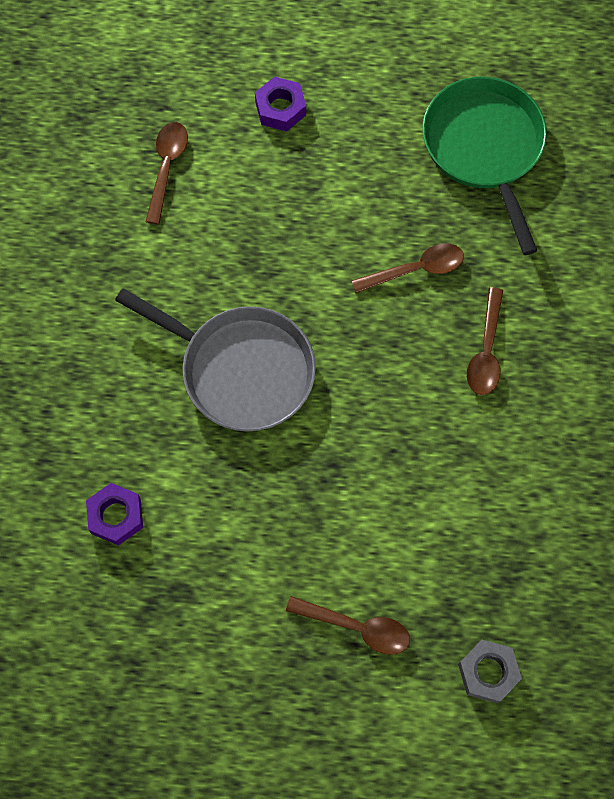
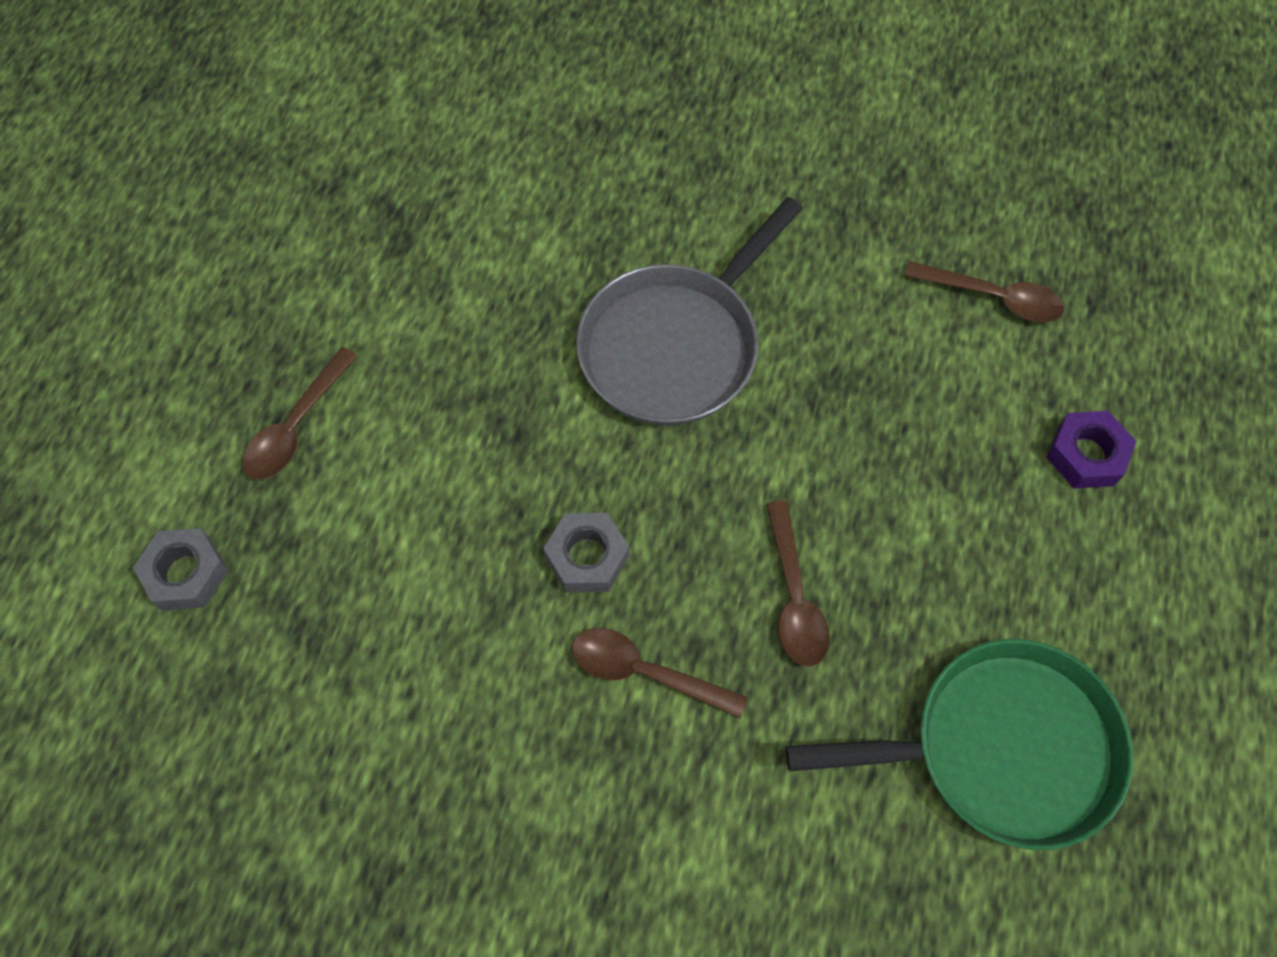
camera: 100 degrees right, 5 degrees down
(116, 516) = (511, 189): purple nut -> none
(416, 400) = (587, 557): none -> grey nut

